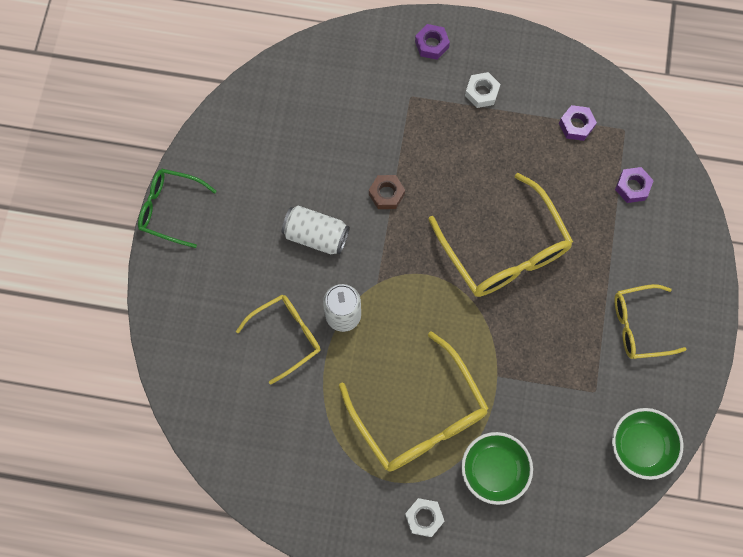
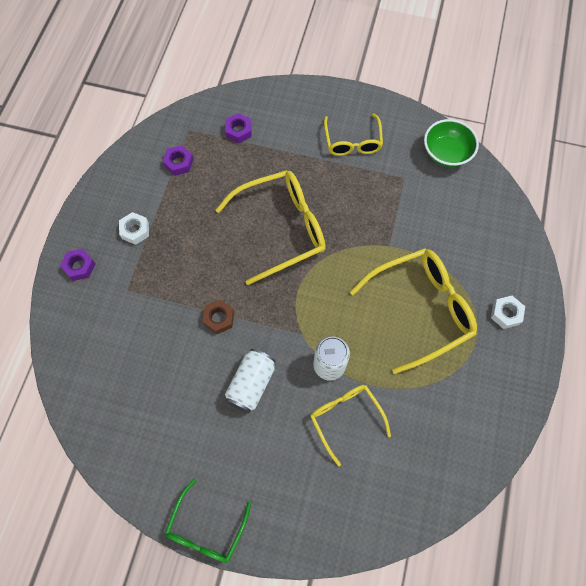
camera: 85 degrees left, 5 degrees down
(494, 470) = (466, 257): green bowl -> none

